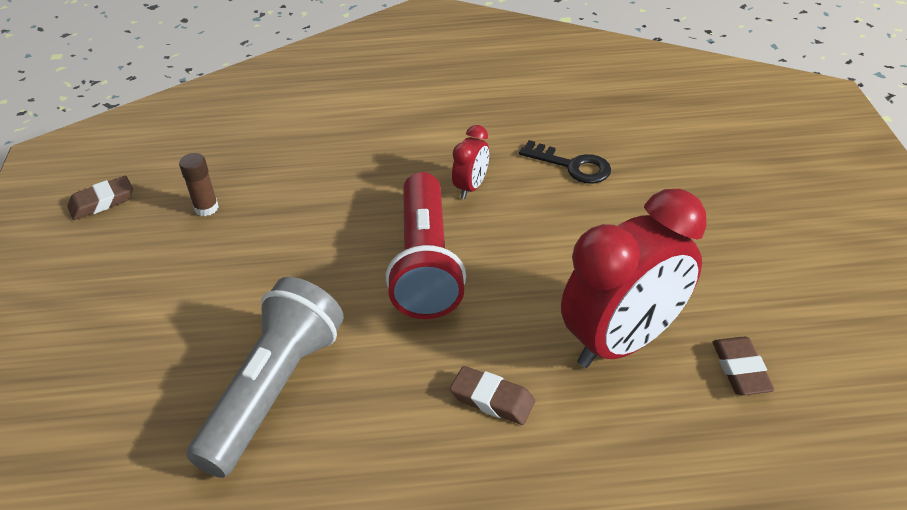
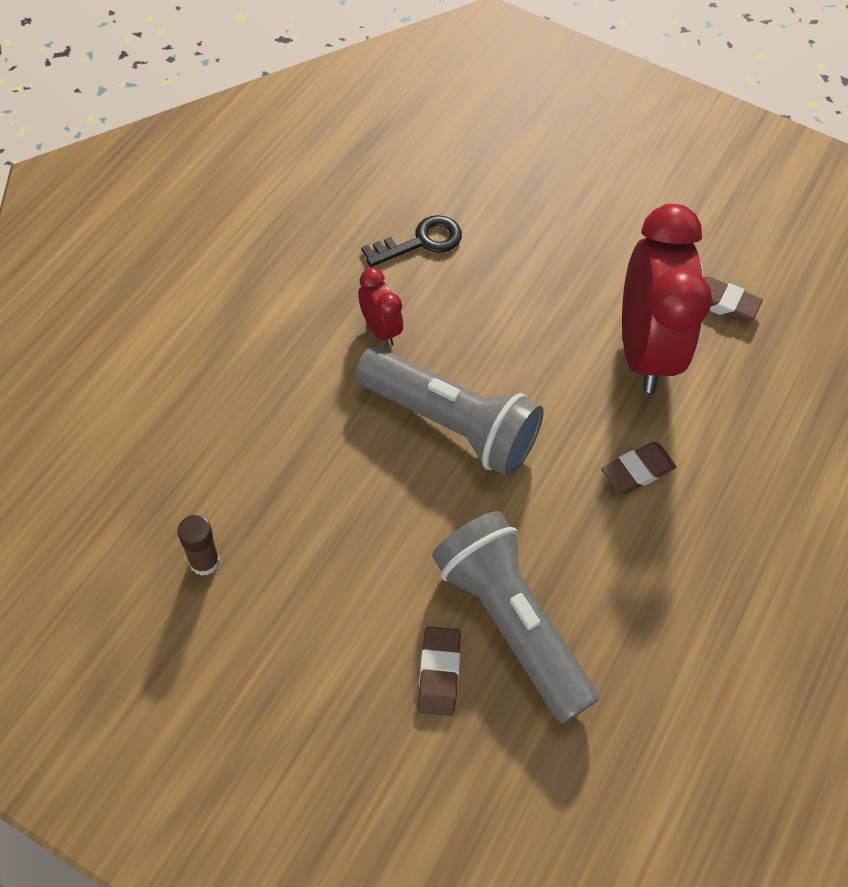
camera: 60 degrees left, 15 degrees up
(102, 202) = (95, 660): brown eraser -> brown eraser (438, 673)
(426, 264) = (451, 424): red flashlight -> grey flashlight

